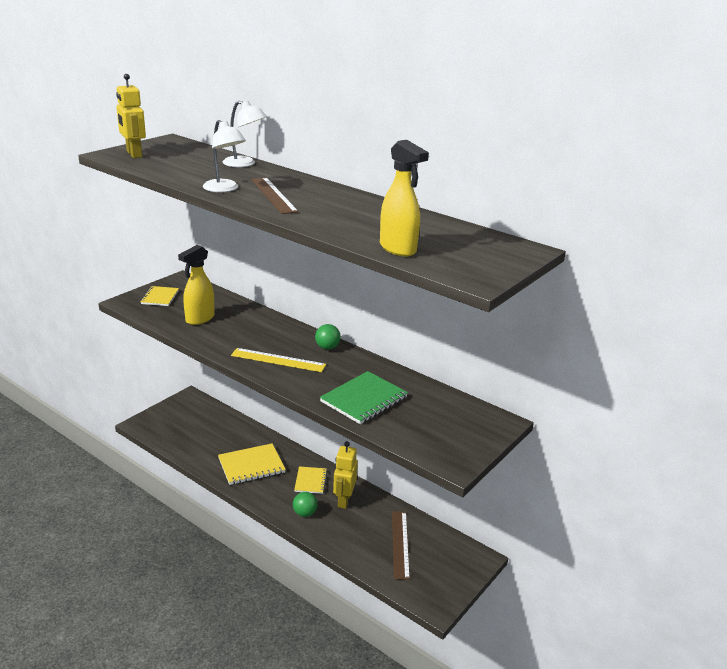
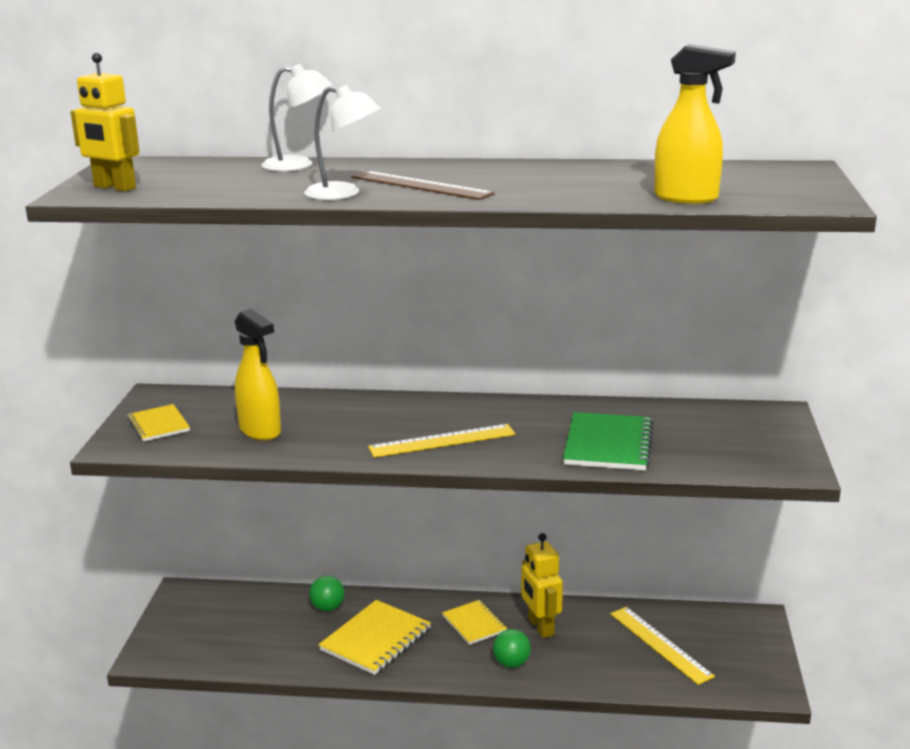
camera: 30 degrees left, 5 degrees down
(199, 319) = (260, 431): yellow spray bottle -> yellow spray bottle turned 45 degrees counterclockwise
(327, 347) = (480, 407): green ball -> green ball (327, 607)
(400, 544) = (660, 644): brown ruler -> yellow ruler

